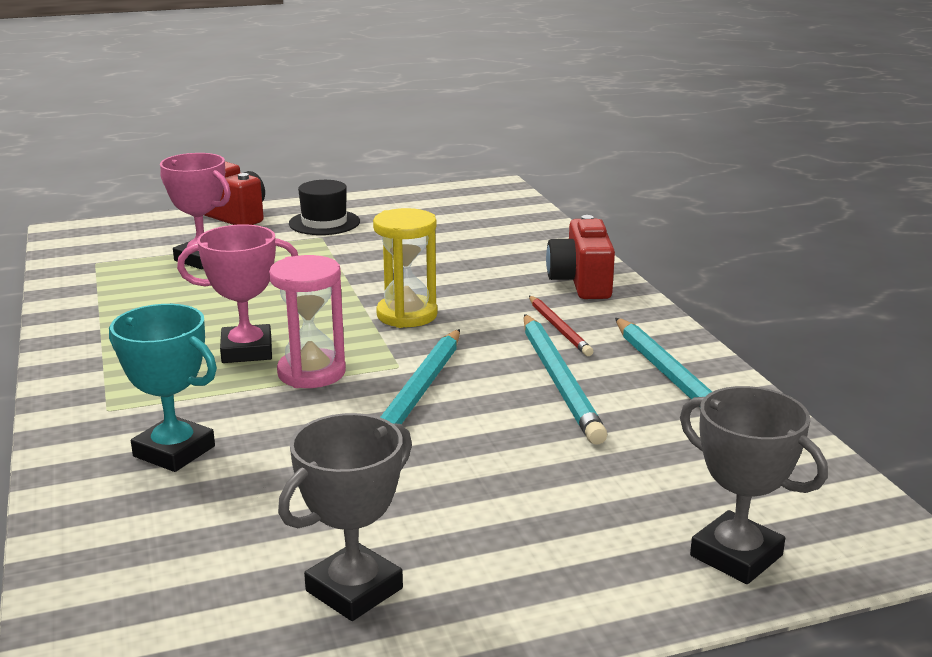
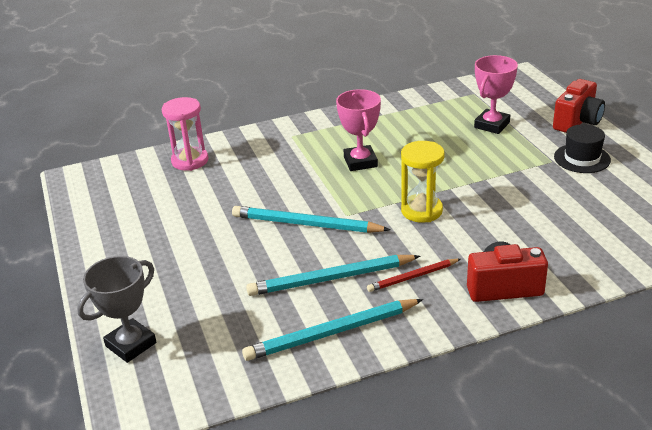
camera: 90 degrees right, 10 degrees up
(174, 451) = (250, 161): turquoise trophy -> none
(311, 373) = (334, 186): pink hourglass -> pink hourglass (190, 161)
(354, 589) = (132, 224): grey trophy -> none

